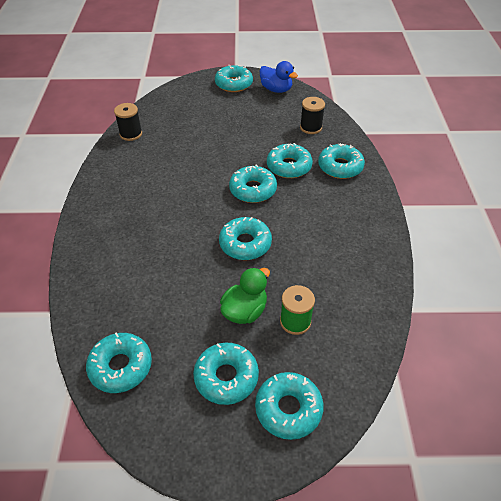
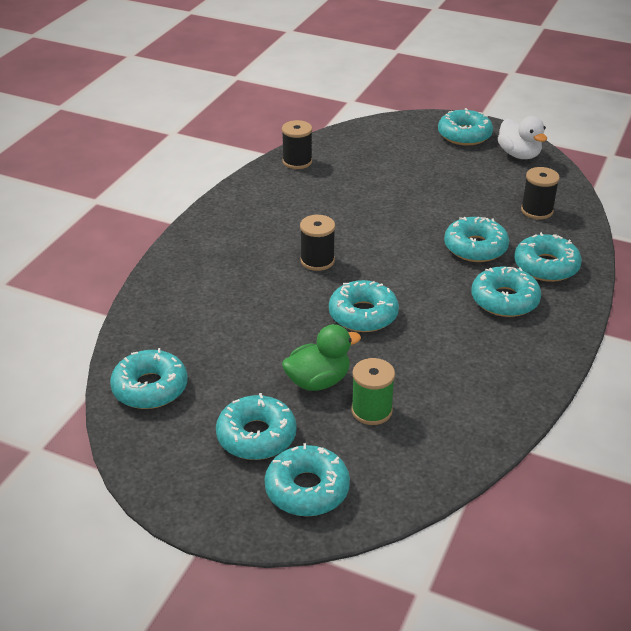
camera: 25 degrees right, 10 degrees down
(189, 210) = (317, 261): none -> black spool
(253, 190) = (410, 260): turquoise donut -> turquoise donut (504, 300)
(276, 89) = (519, 155): blue duck -> white duck

